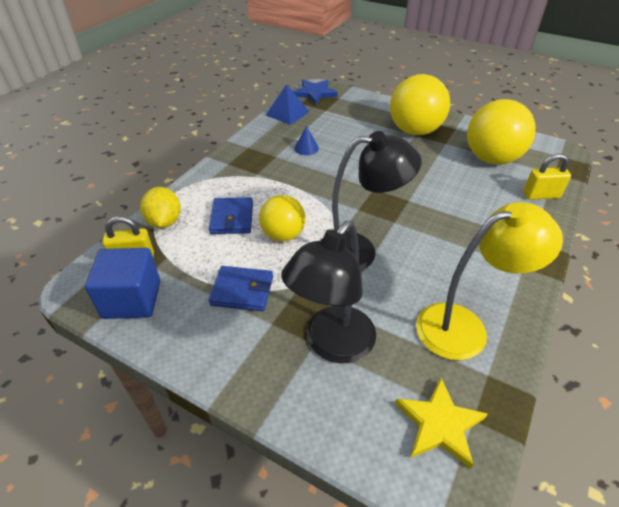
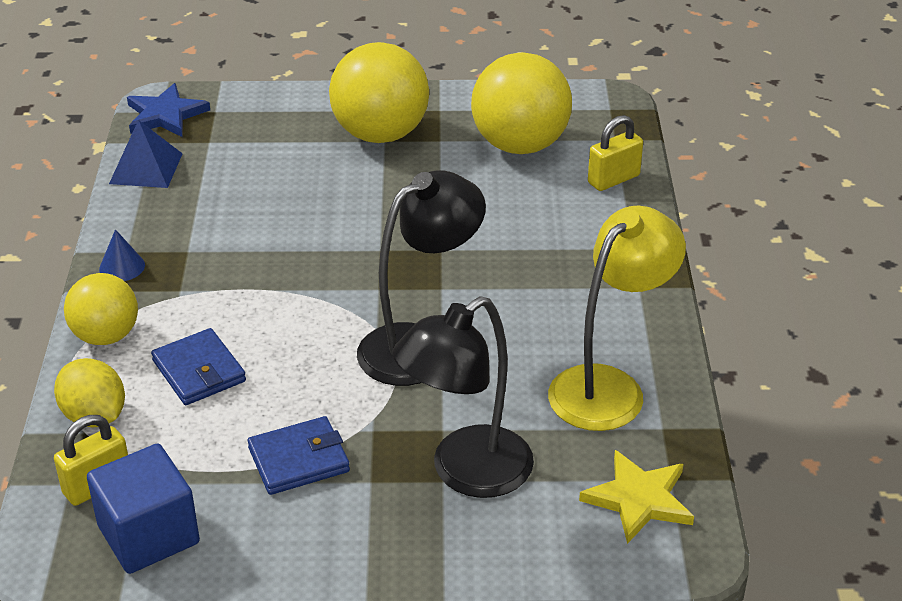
camera: 30 degrees left, 5 degrees down
(283, 235) = (296, 365): yellow ball -> yellow ball (106, 336)
(306, 148) = (228, 220): blue cone -> blue cone (122, 267)
(332, 345) = (466, 473): black lamp -> black lamp turned 45 degrees clockwise

